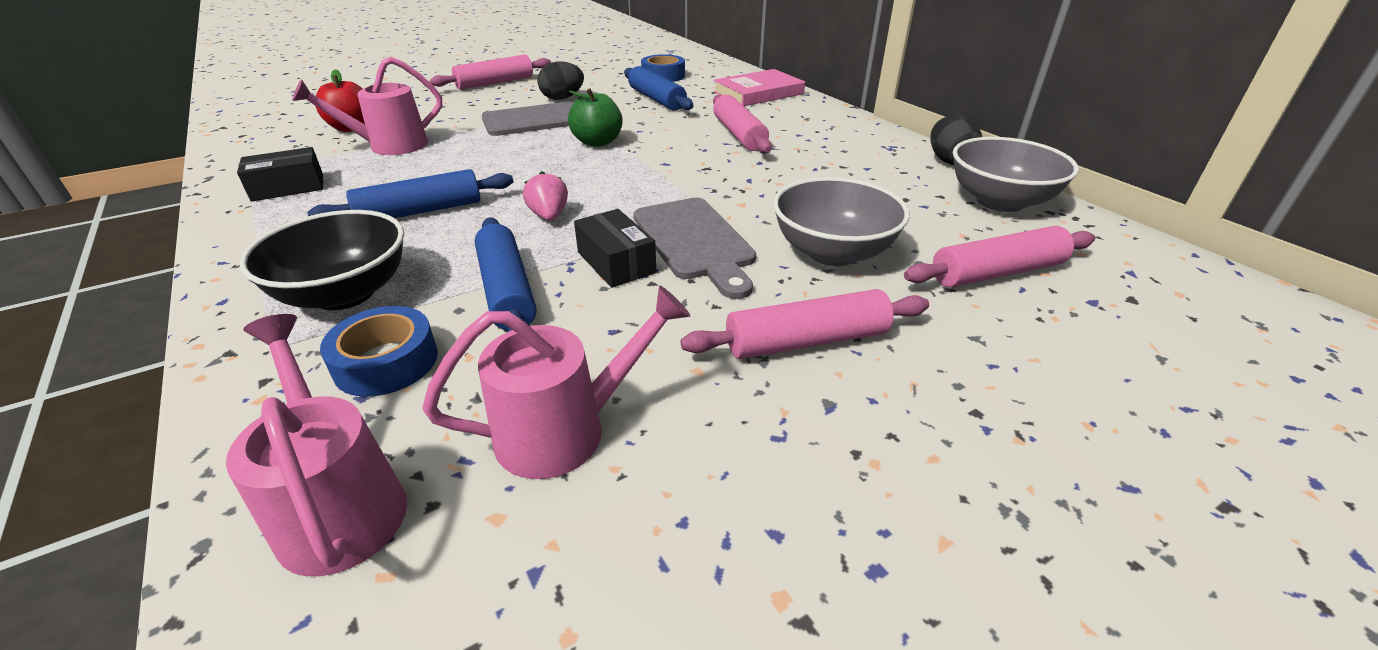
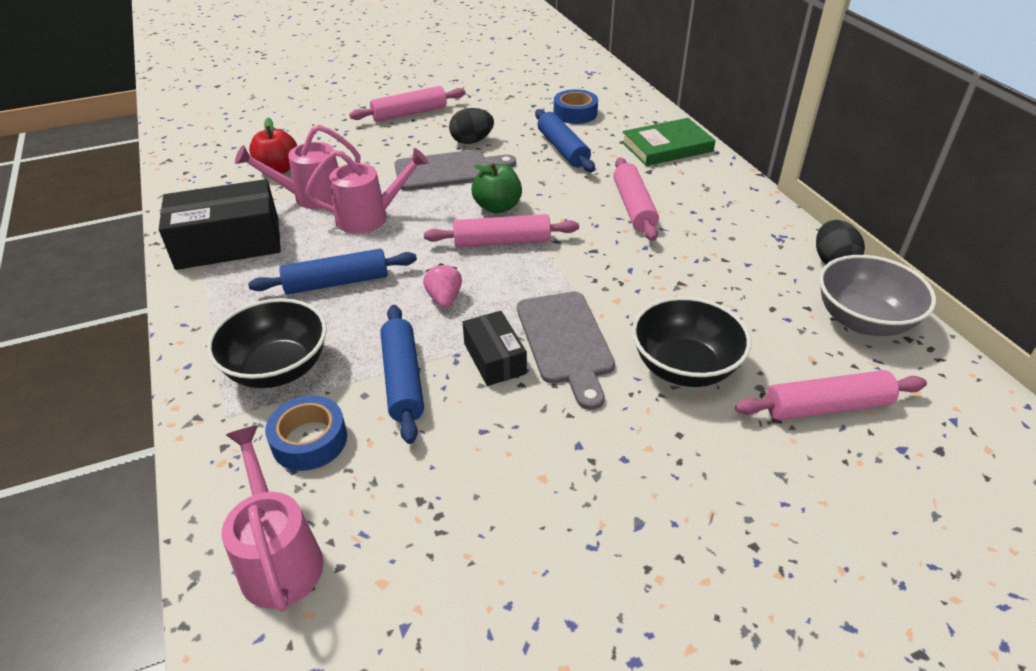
camera: 10 degrees right, 5 degrees up
(288, 187) = (228, 243): black box -> black box, size x1.82
(567, 430) = (437, 519): pink watering can -> pink watering can (370, 217)
(758, 93) = (667, 147): pink book -> green book
(806, 341) = (636, 460): pink rolling pin -> pink rolling pin (502, 242)
(832, 252) = (684, 367): grey bowl -> black bowl

